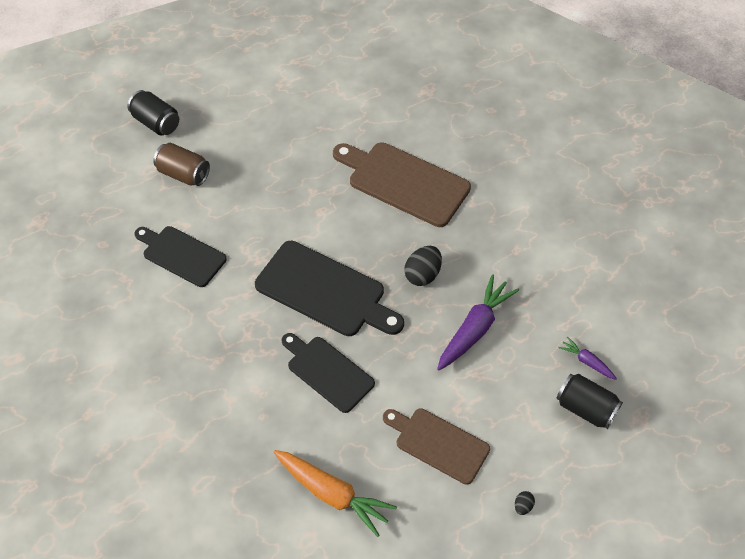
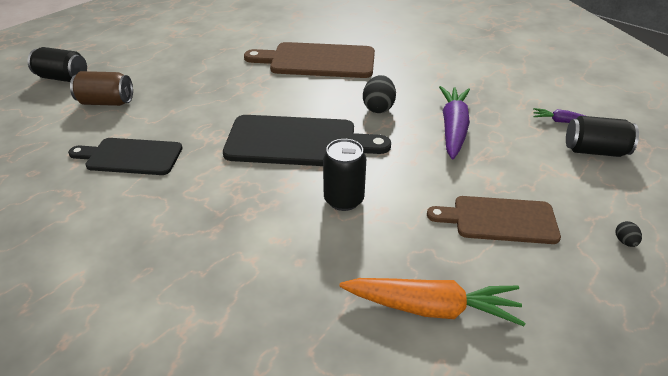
camera: 25 degrees left, 15 degrees down
(327, 372) = (343, 199): black cutting board -> black can

